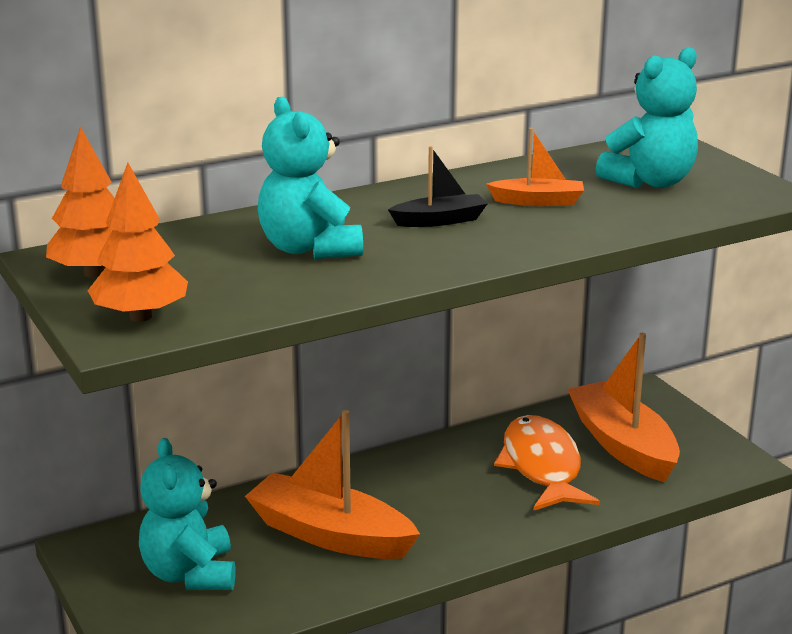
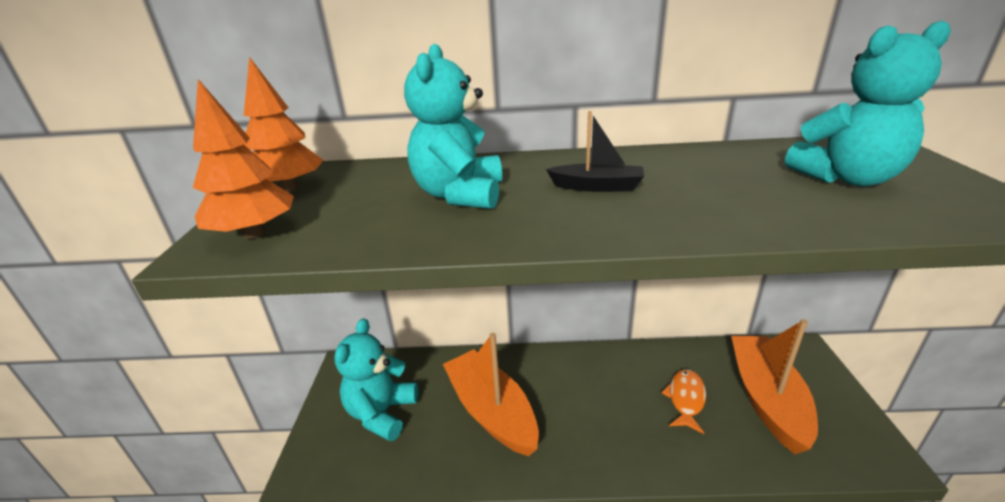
camera: 30 degrees right, 5 degrees up
(538, 201) = (708, 182): orange boat -> none
(542, 467) = (686, 399): orange fish -> orange fish, size x0.58

